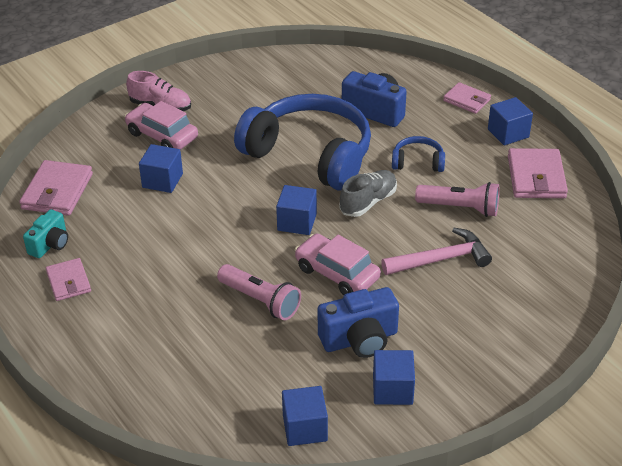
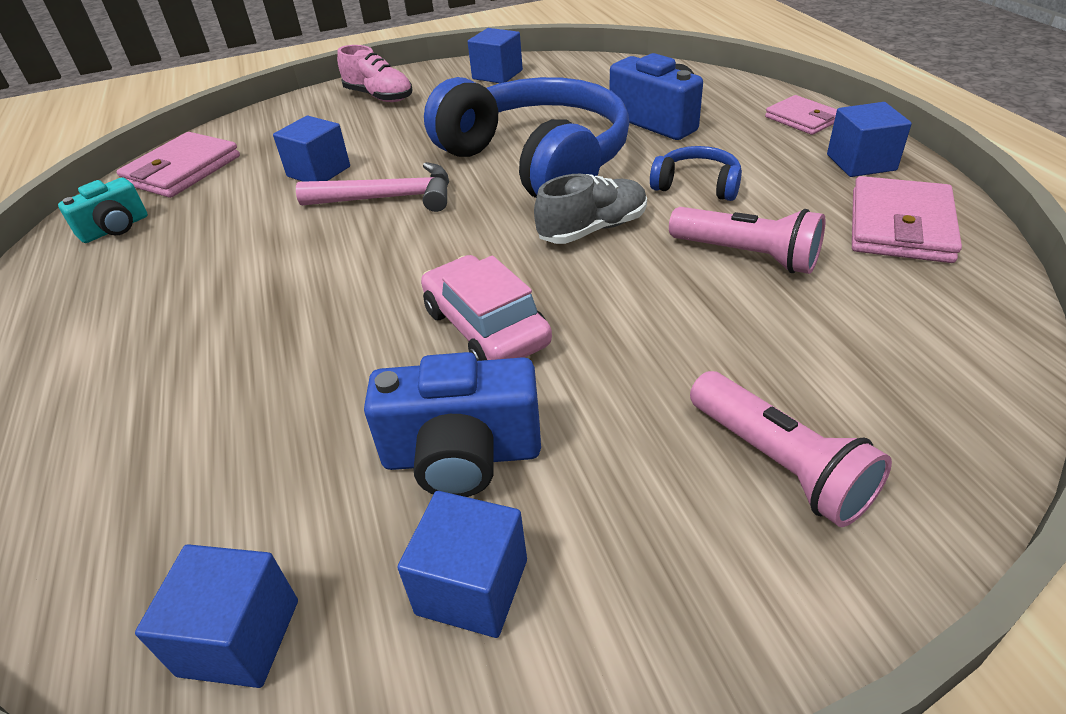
camera: 20 degrees right, 0 degrees up
(68, 282) = (91, 279): pink wallet -> none
(162, 136) = (357, 125): pink car -> none
(261, 301) = (334, 352): pink flashlight -> pink flashlight (780, 464)
(297, 222) = (466, 243): blue cube -> blue cube (497, 74)
(441, 259) = (682, 332): pink hammer -> pink hammer (388, 198)

